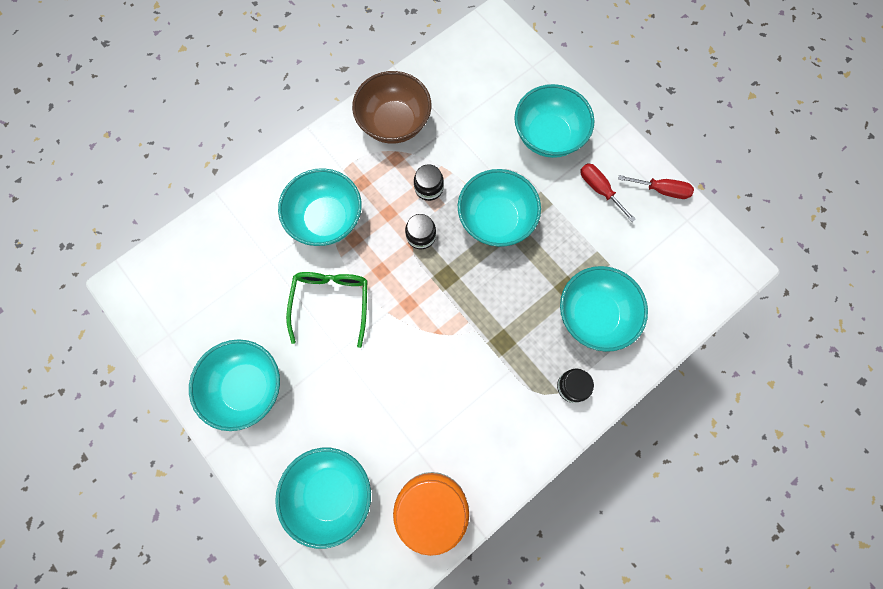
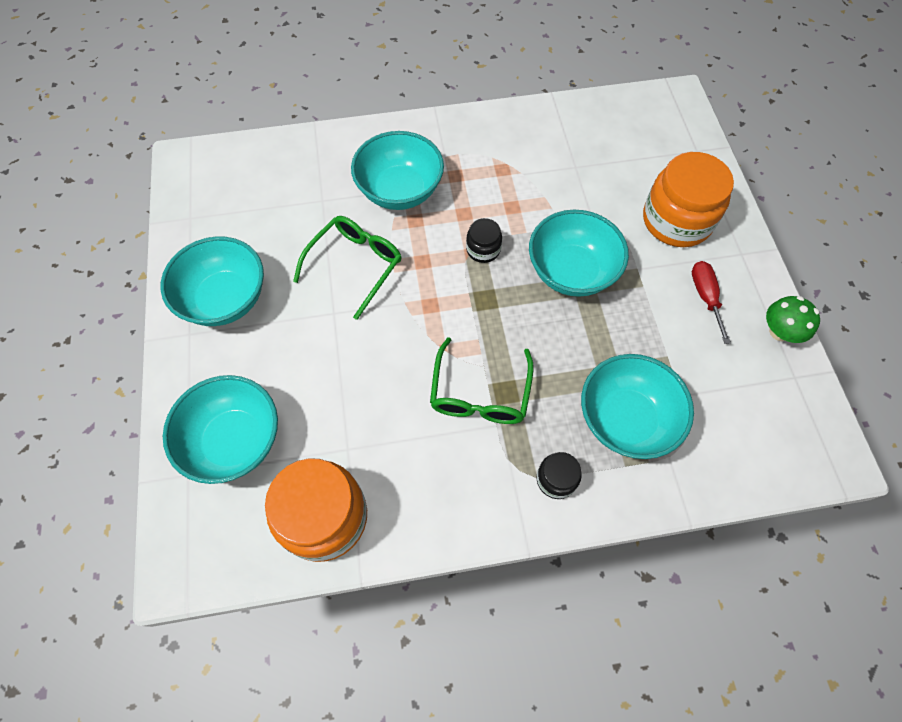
camera: 30 degrees right, 10 degrees down
(394, 123) = (521, 139): brown bowl -> none
(429, 188) = (519, 210): black jar -> none
(485, 353) = (480, 394): none -> green glasses
(548, 136) = (676, 220): turquoise bowl -> orange jar
(661, 190) = (779, 332): red screwdriver -> green mushroom

